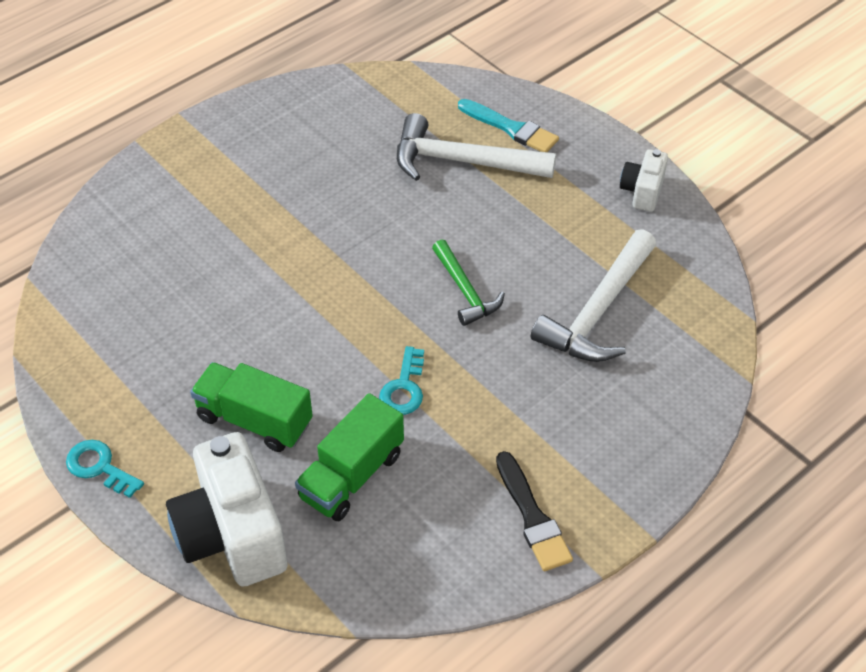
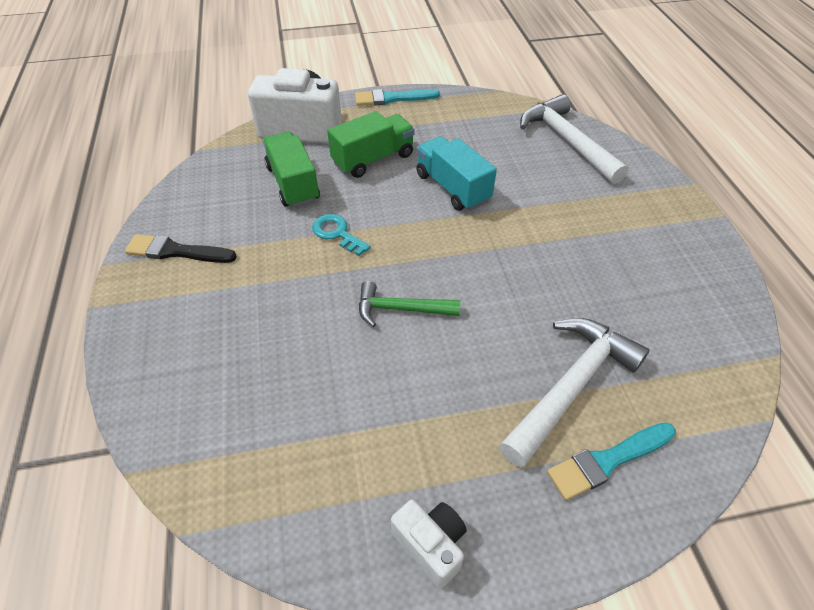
camera: 120 degrees right, 0 degrees up
(99, 467) = (392, 98): turquoise key -> turquoise brush
(263, 323) = (452, 188): none -> turquoise truck
(598, 311) = (305, 393): white hammer -> white hammer (567, 141)

